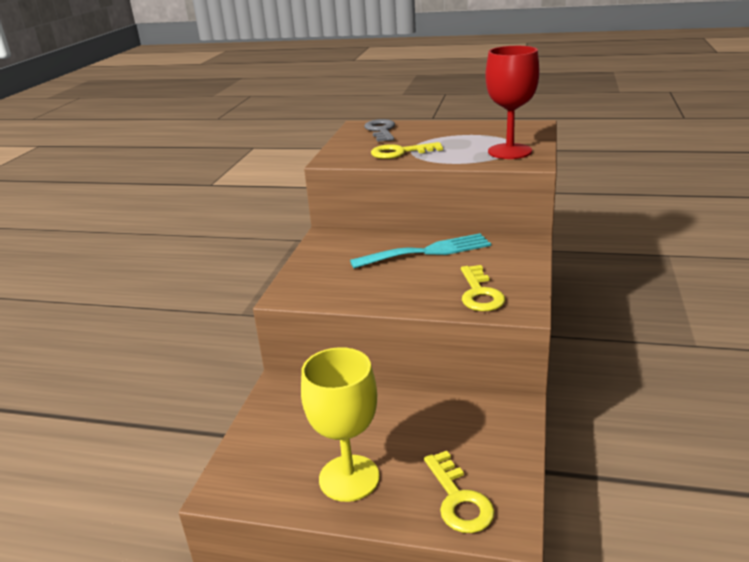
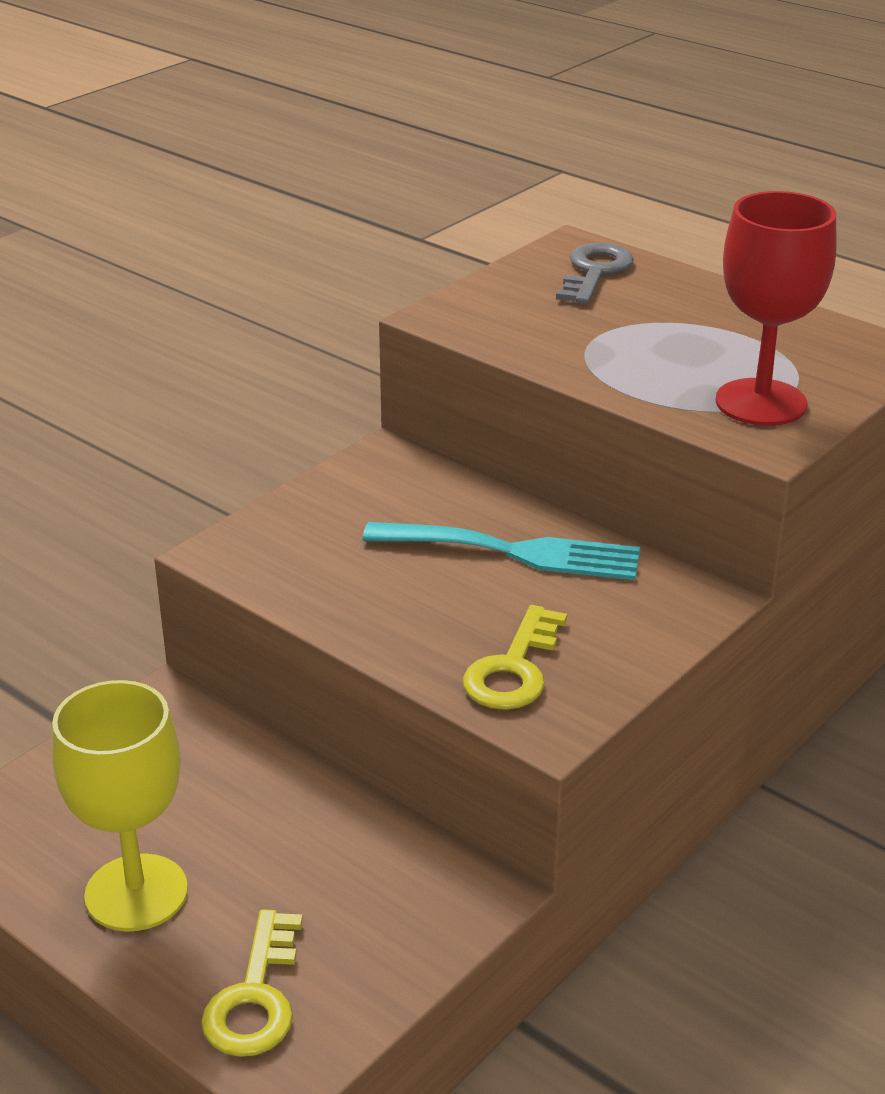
camera: 25 degrees right, 5 degrees up
(400, 152) = (567, 339): yellow key -> none

